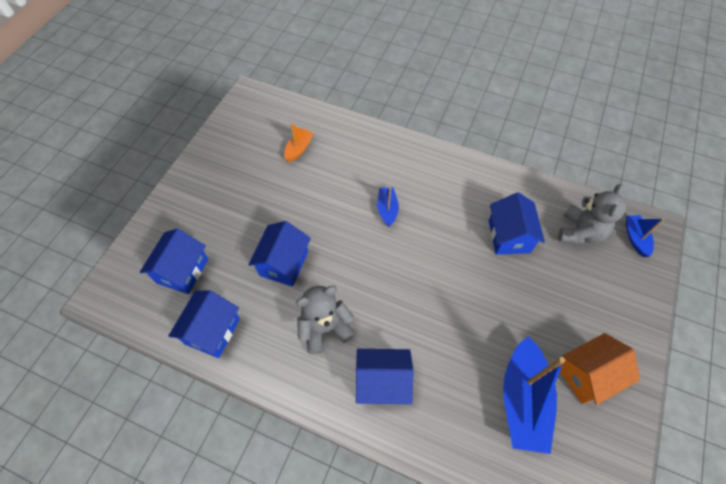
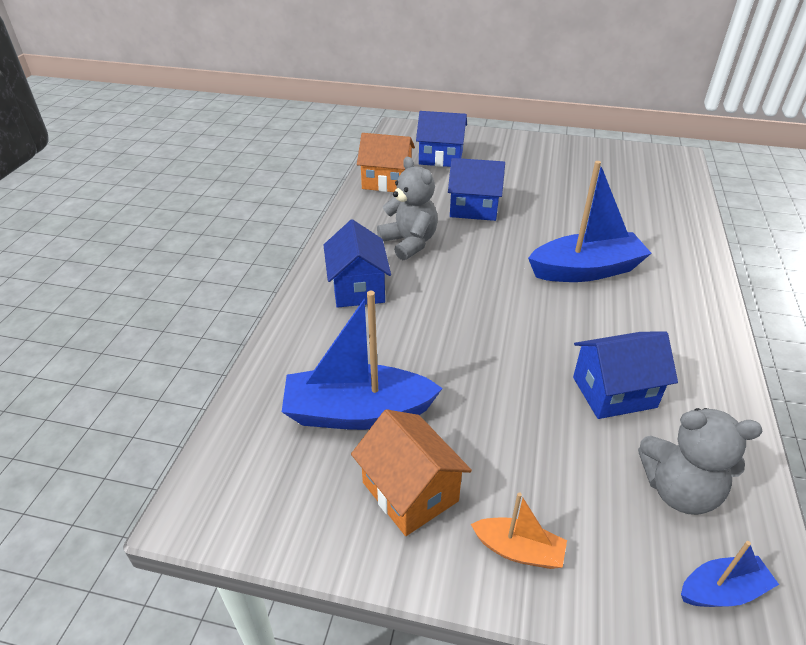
camera: 80 degrees right, 20 degrees down
(212, 331) = (386, 182): blue house -> orange house
(299, 149) = (628, 197): orange boat -> orange boat (518, 550)
(387, 209) = (586, 270): blue boat -> blue boat, size x1.98

